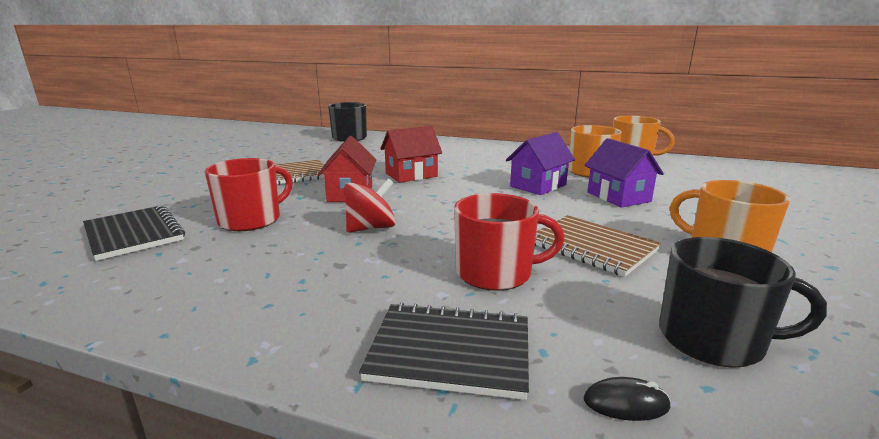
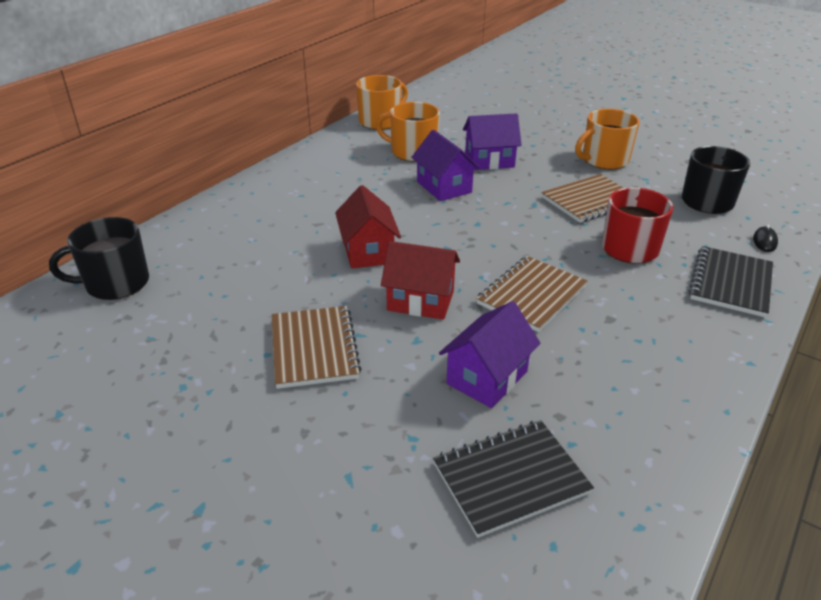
camera: 75 degrees left, 15 degrees up
(251, 220) = (487, 377): red mug -> purple house
(371, 228) = (531, 295): red spinning top -> brown notebook

